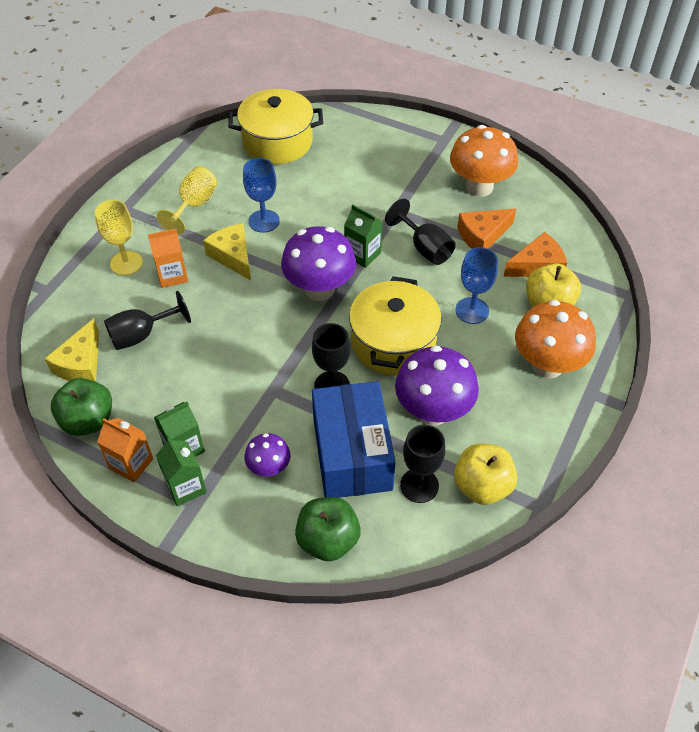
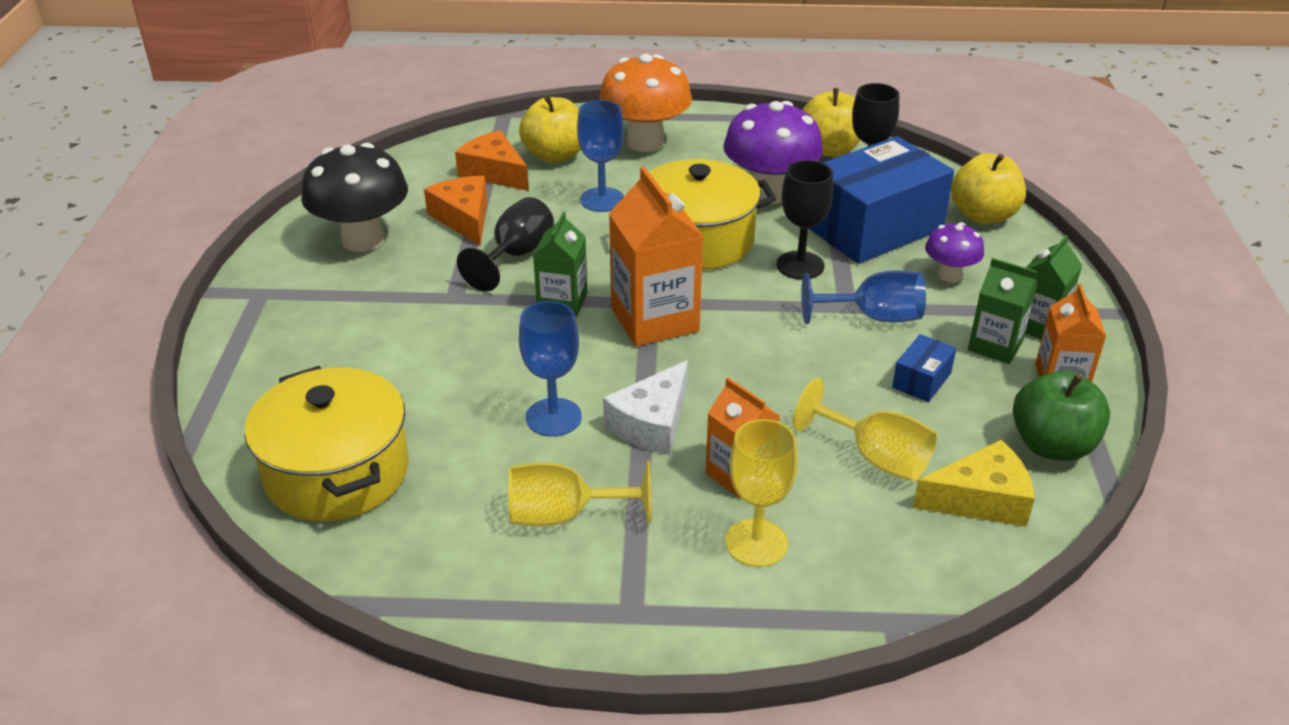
camera: 115 degrees left, 15 degrees down
(141, 335) = (875, 457): black goblet -> yellow goblet
(181, 389) = (921, 380): none -> blue box
(233, 256) = (652, 423): yellow cheese -> white cheese
(253, 397) = (874, 317): none -> blue goblet
(319, 289) = (654, 320): purple mushroom -> orange carton
(328, 540) = (983, 216): green apple -> yellow apple
(479, 187) = (363, 240): orange mushroom -> black mushroom
(482, 235) = (464, 218): orange cheese -> orange cheese turned 150 degrees counterclockwise

